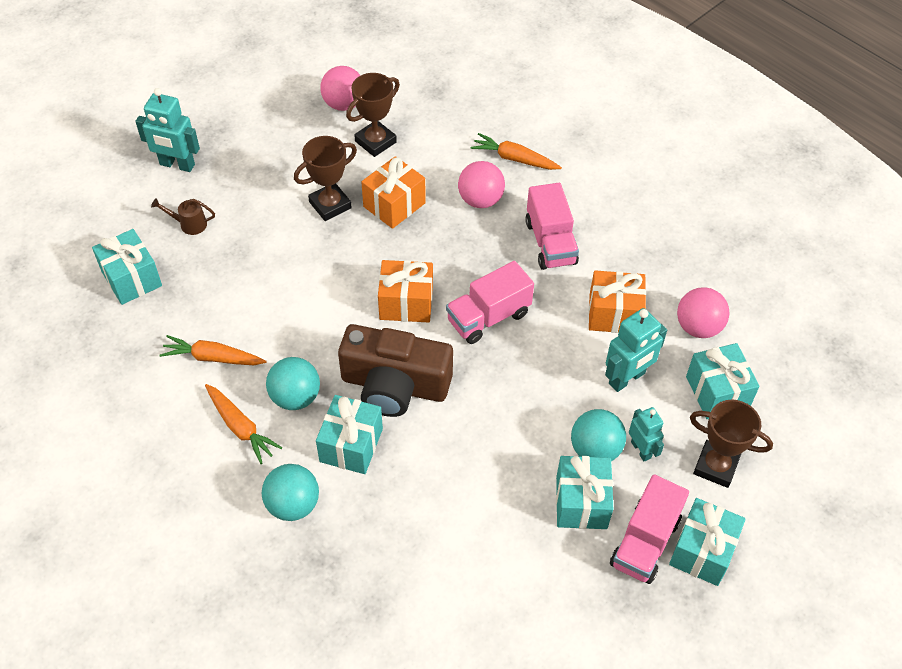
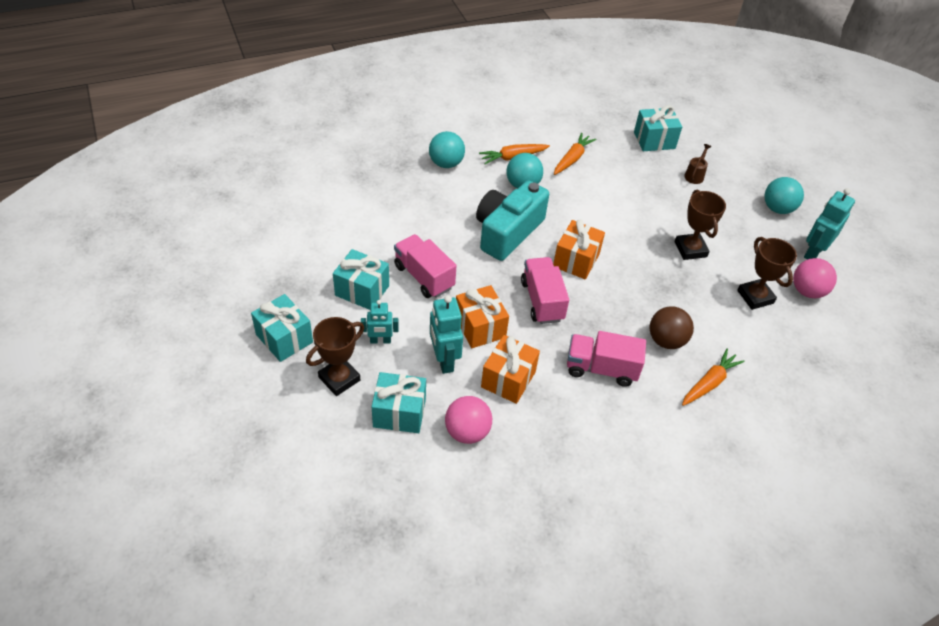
camera: 110 degrees right, 5 degrees down
(177, 165) = (757, 183): turquoise robot -> turquoise robot (813, 252)
(351, 445) = (472, 198): turquoise gift -> none
(394, 205) = (678, 285): orange gift -> orange gift (480, 327)
(394, 385) = (507, 232): brown camera -> turquoise camera
(480, 200) = (666, 340): pink ball -> brown ball
(595, 449) = (396, 315): turquoise ball -> turquoise ball (777, 209)
(645, 542) = (312, 311): pink truck -> pink truck (424, 277)

